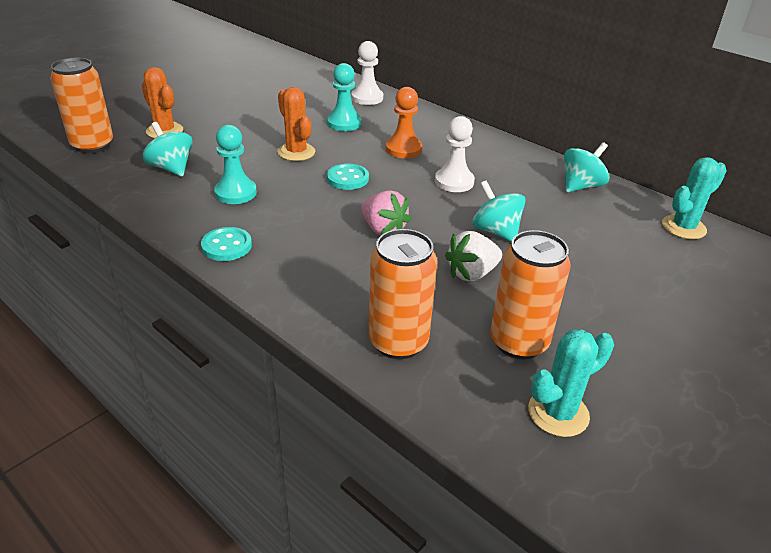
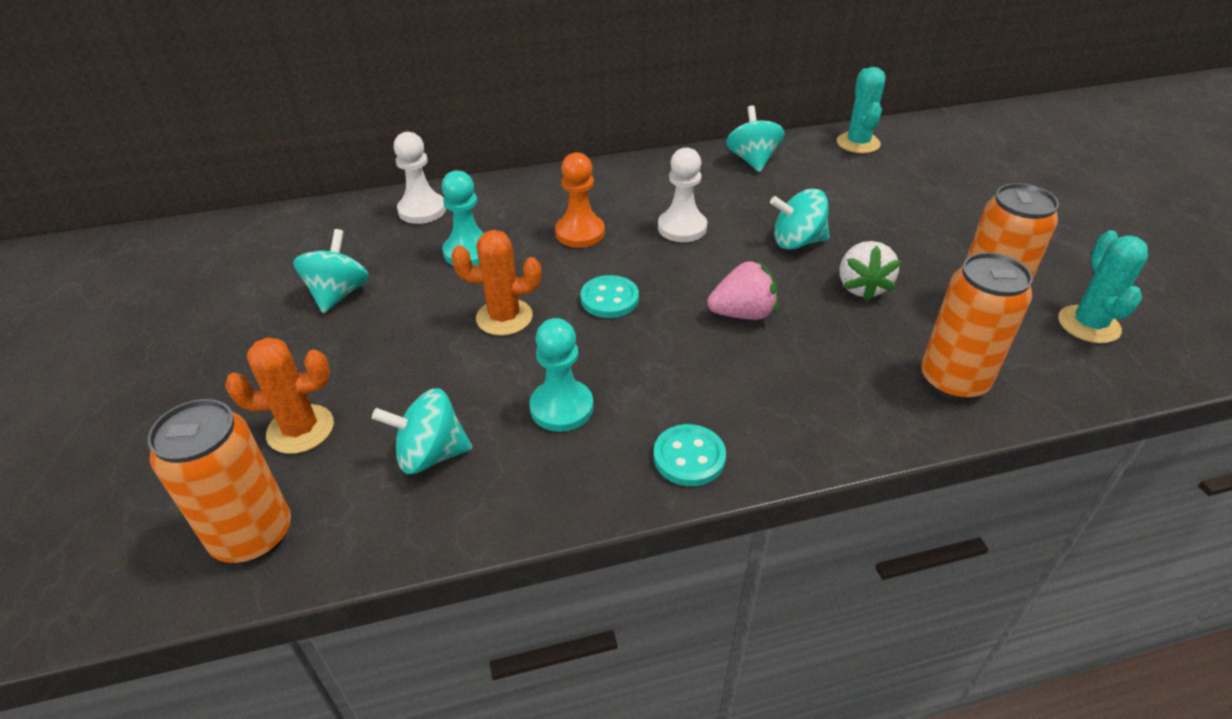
camera: 55 degrees left, 5 degrees up
(270, 103) = (338, 294): none -> turquoise spinning top

